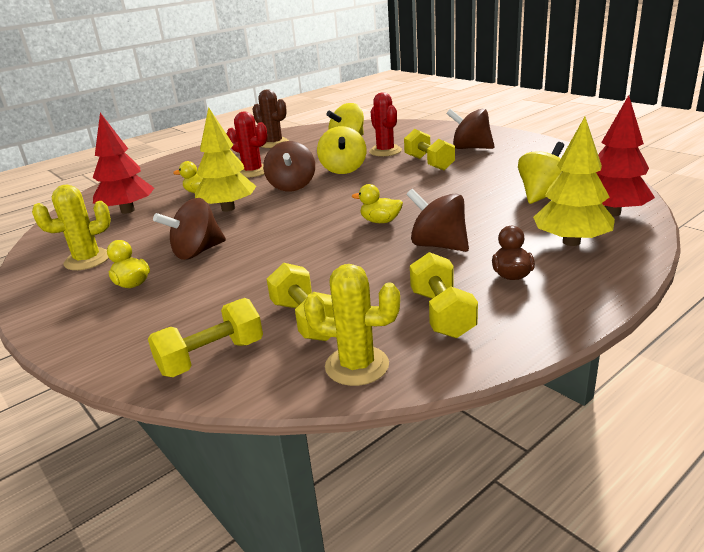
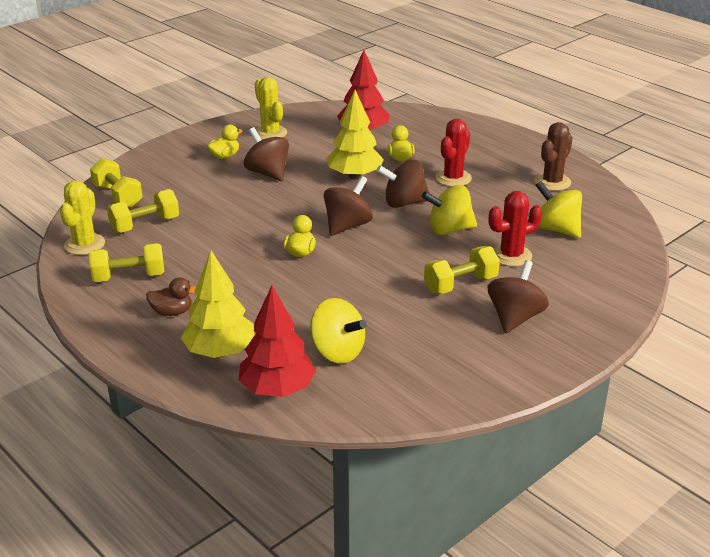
camera: 85 degrees right, 5 degrees up
(438, 245) = (239, 280): brown spinning top -> brown spinning top (347, 226)

